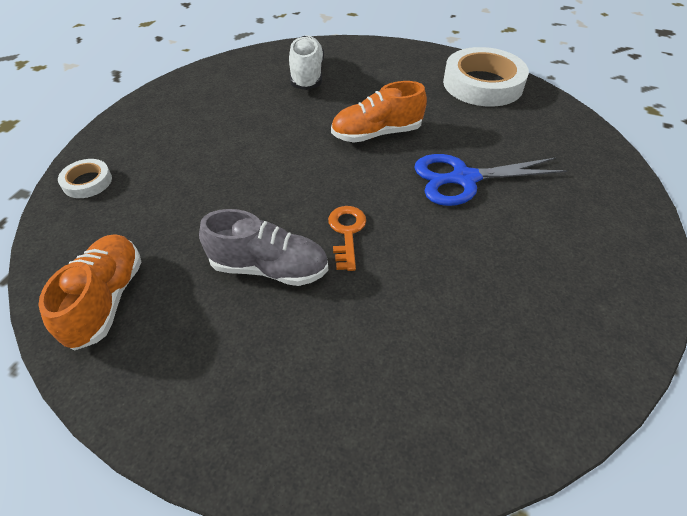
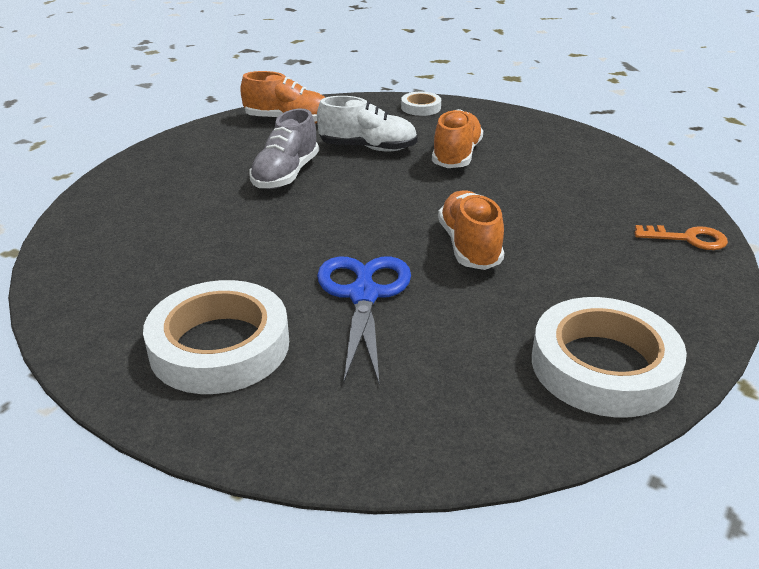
camera: 100 degrees right, 15 degrees down
(217, 149) = (456, 156): none -> orange shoe
(307, 75) = (610, 210): white shoe -> white shoe (368, 148)
(346, 232) = (309, 211): orange key -> orange key (688, 239)
(567, 245) = (220, 346): none -> white tape

